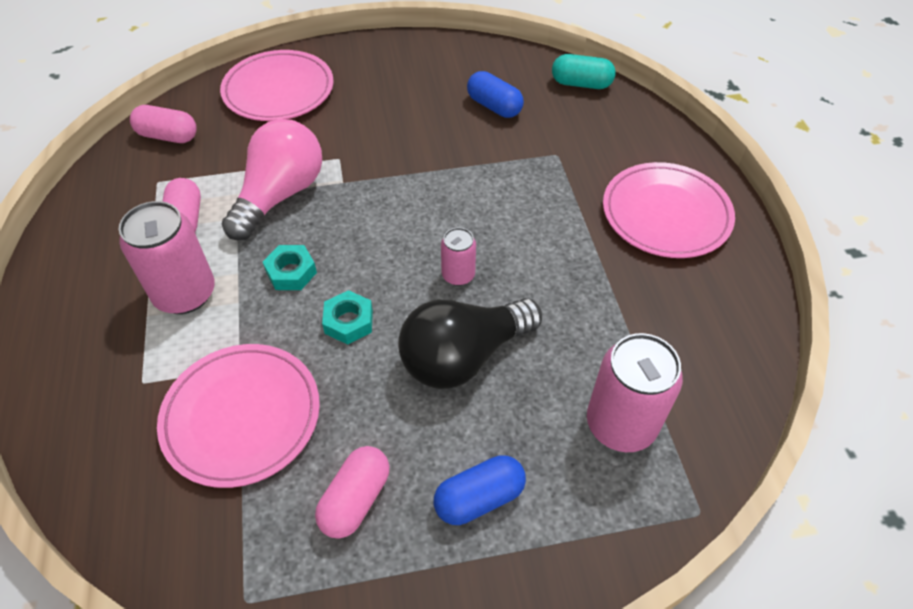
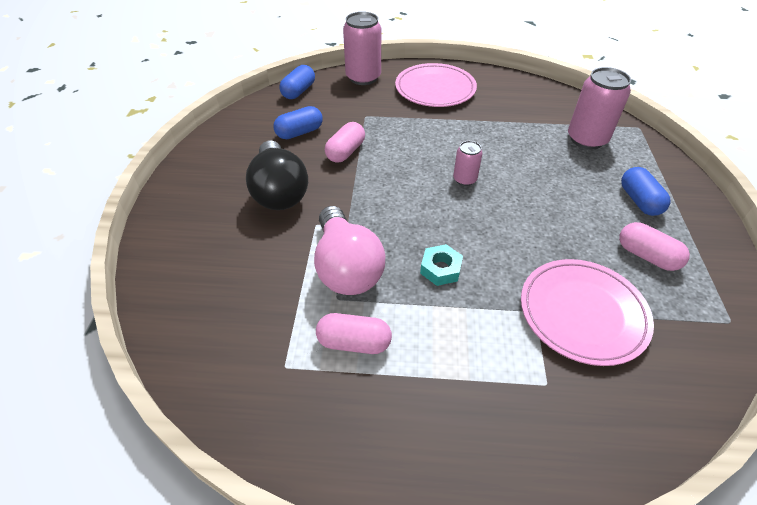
camera: 75 degrees left, 5 degrees down
(168, 136) = (214, 354): pink capsule -> pink capsule (345, 152)
(185, 294) = (449, 346): pink can -> pink can (363, 77)
(278, 90) = (196, 255): pink plate -> none
(280, 195) = (346, 267): pink light bulb -> pink light bulb turned 150 degrees counterclockwise
(348, 322) = (498, 241): turquoise nut -> none
(463, 356) = (535, 189): black light bulb -> black light bulb (279, 191)
(581, 84) = (298, 91): turquoise capsule -> blue capsule

